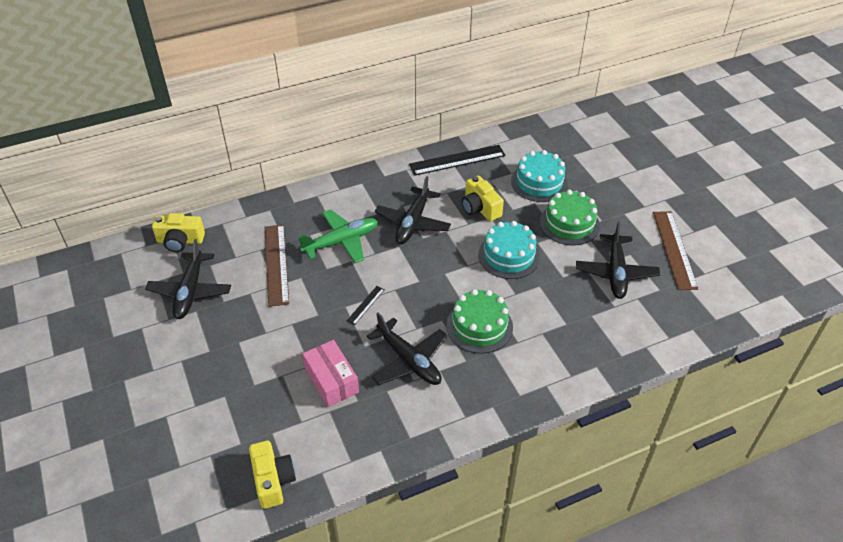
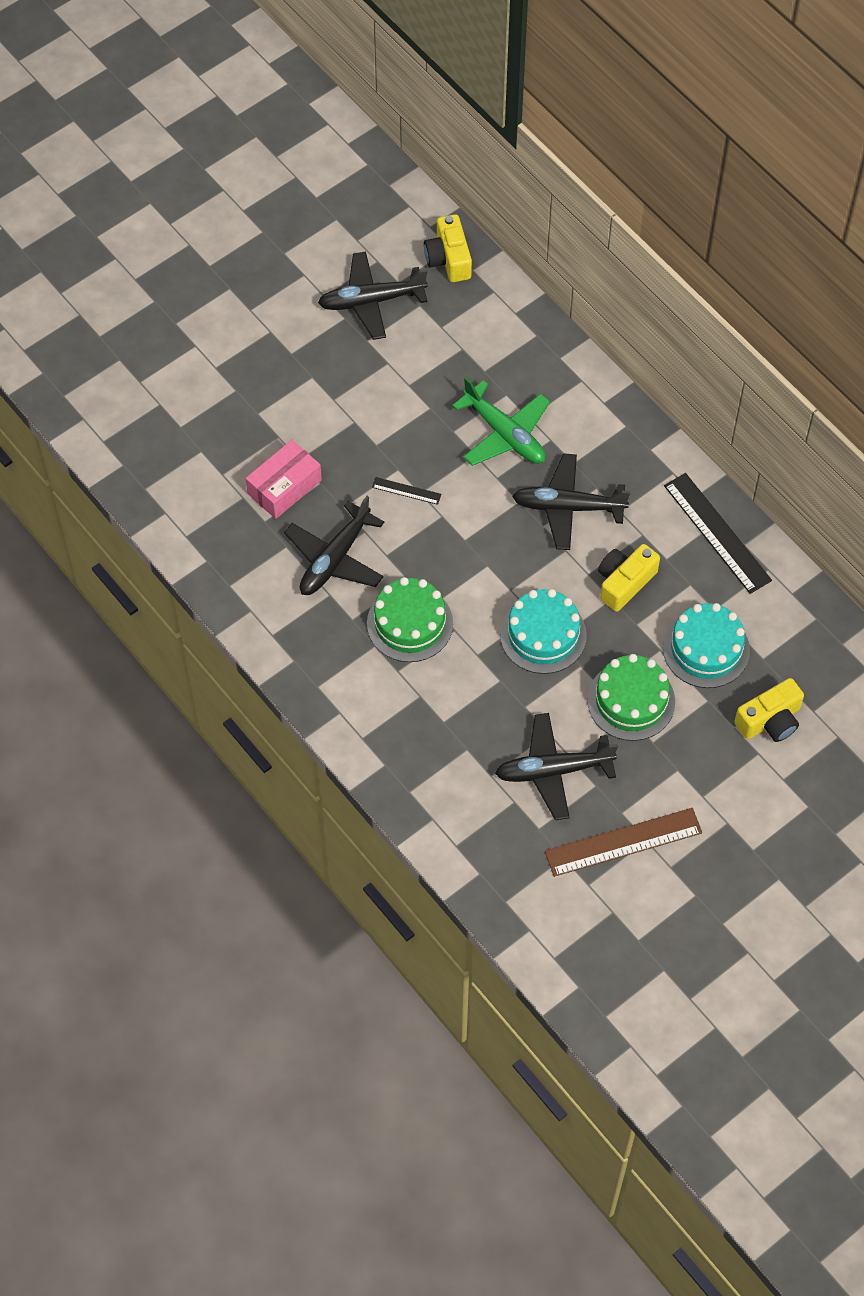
camera: 75 degrees right, 15 degrees up
(273, 480) = (145, 471): yellow camera -> yellow camera (770, 720)
(276, 264) = (443, 375): brown ruler -> none

